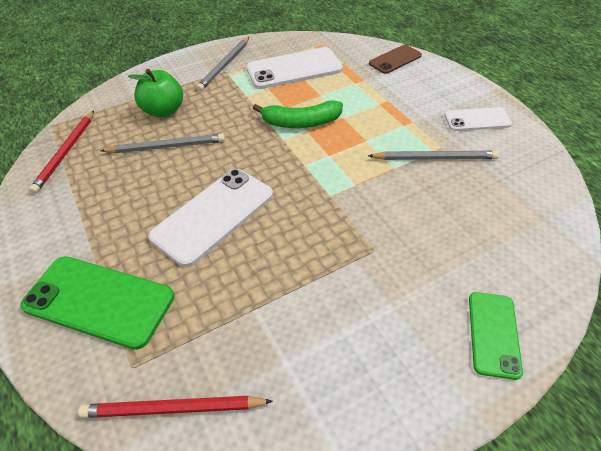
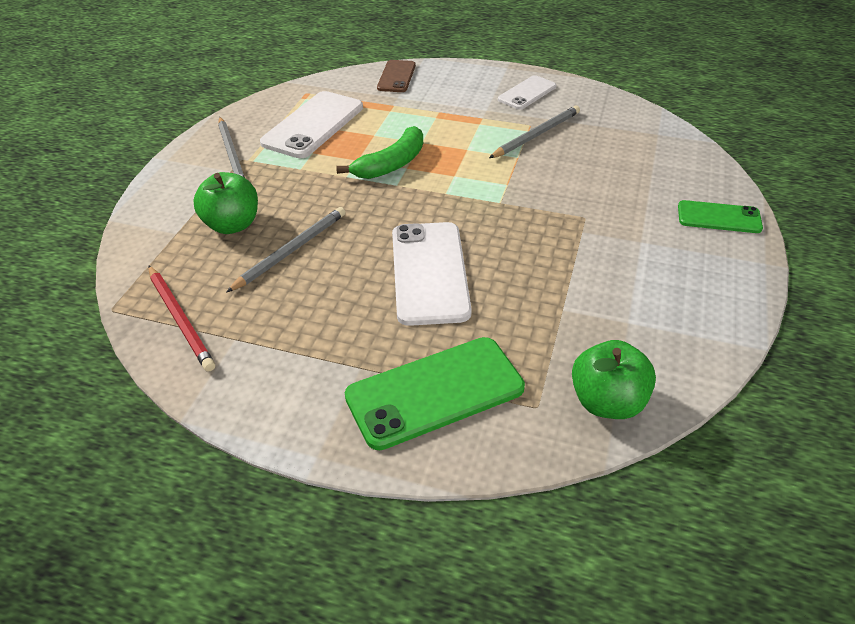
camera: 45 degrees left, 5 degrees down
(174, 409) = (607, 402): red pencil -> green apple
(493, 334) = (719, 217): green phone -> green phone turned 45 degrees counterclockwise

